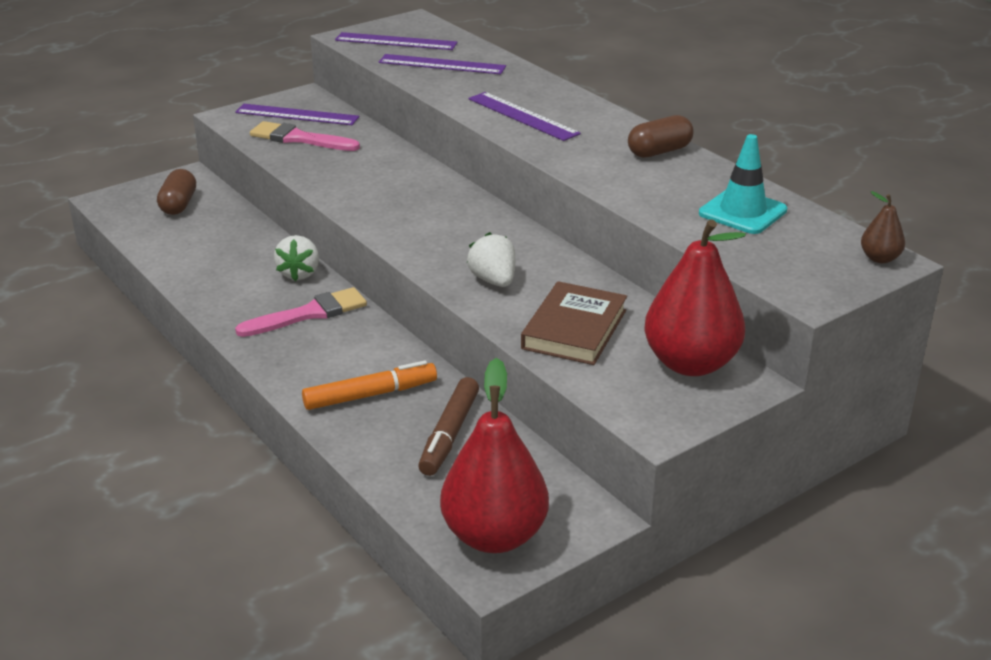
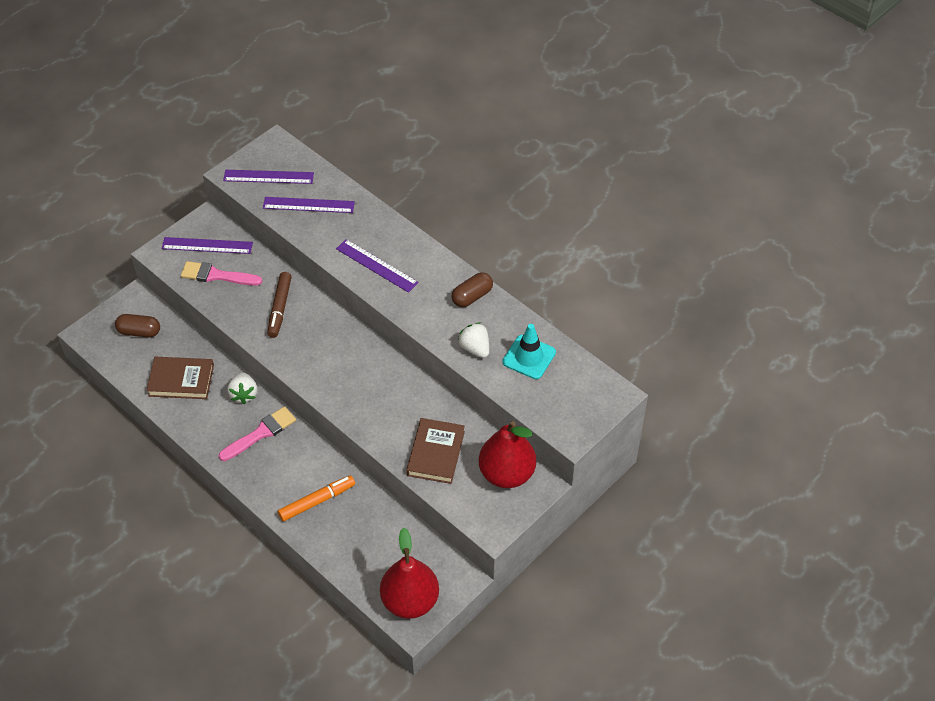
camera: 10 degrees left, 20 degrees up
(178, 205) = (139, 332): brown capsule -> brown capsule turned 75 degrees counterclockwise
(215, 252) = (181, 380): none -> brown book
(449, 434) = (371, 527): brown marker -> brown marker (280, 308)
(493, 280) = (380, 414): white strawberry -> white strawberry (475, 348)
(879, 258) = (611, 393): brown pear -> none

